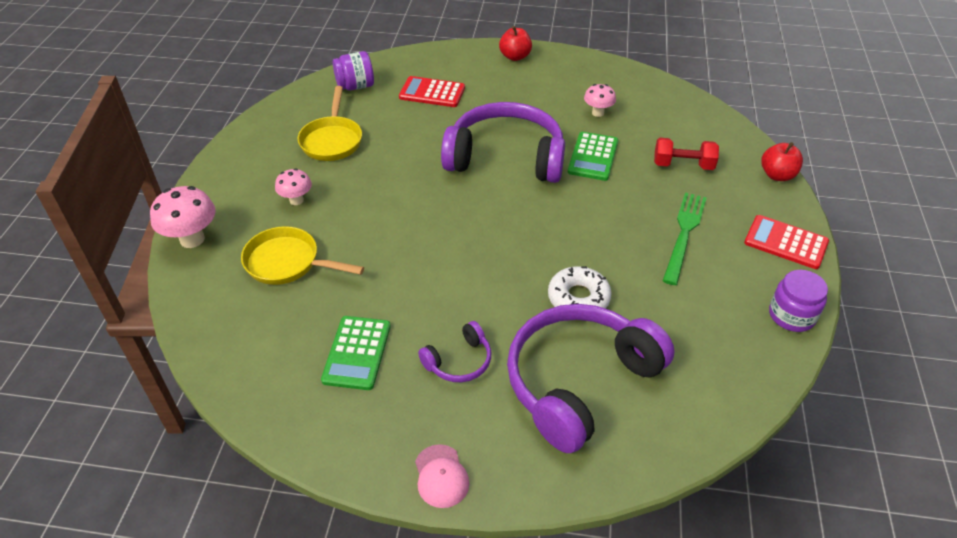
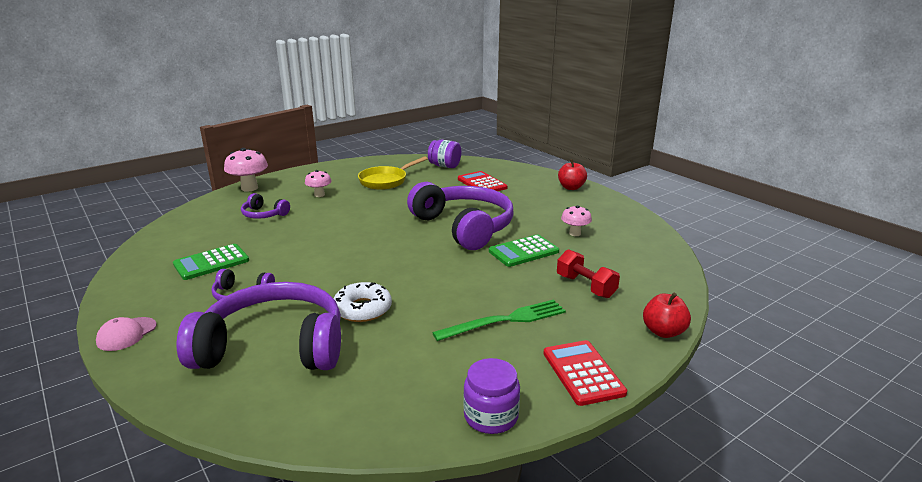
camera: 45 degrees right, 20 degrees down
(288, 263) = (264, 214): yellow pan -> purple headphones

